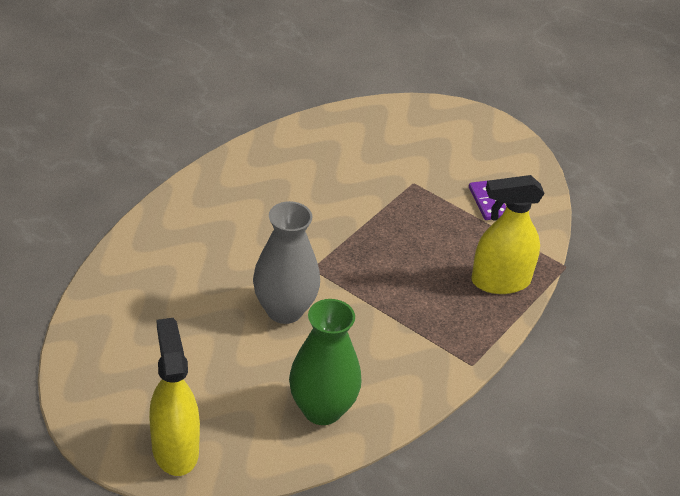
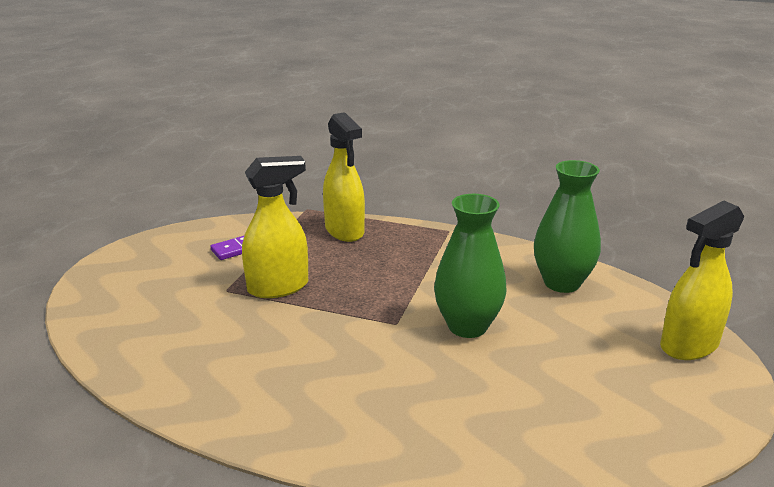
camera: 105 degrees left, 15 degrees down
(284, 310) = (467, 326): grey vase -> green vase
(404, 213) = (278, 287): none -> yellow spray bottle

